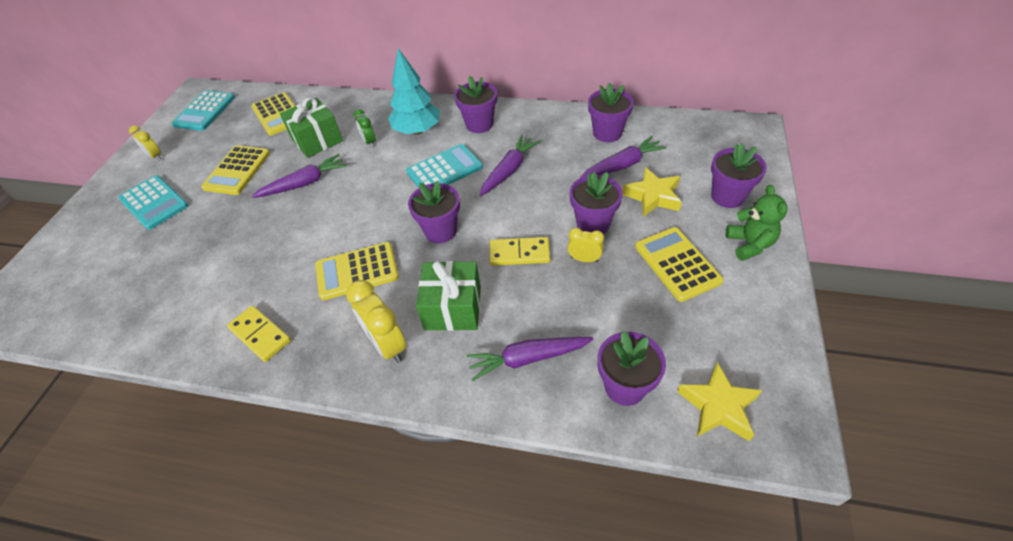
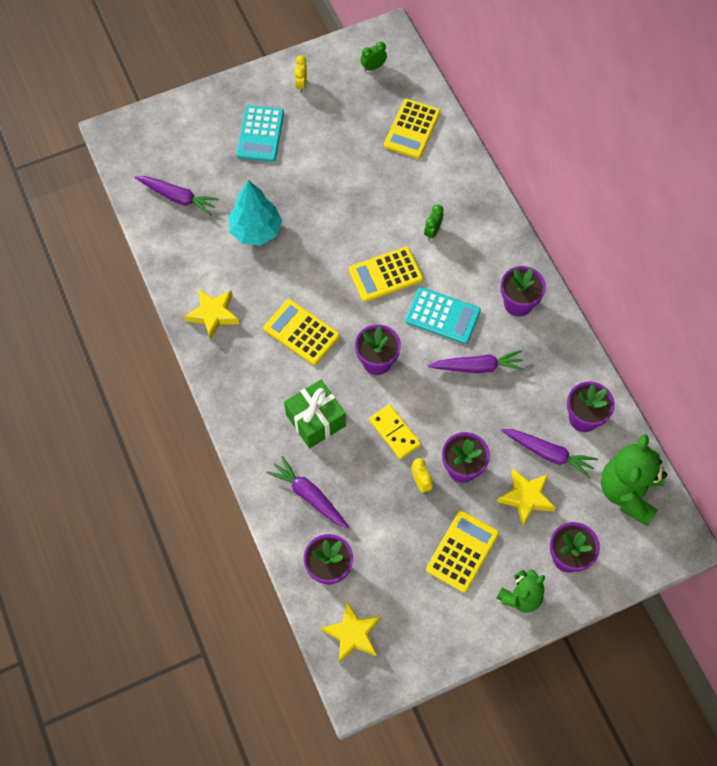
camera: 50 degrees right, 15 degrees up
(205, 111) = (373, 67): turquoise calculator -> green clock
(237, 170) = (331, 160): yellow calculator -> yellow calculator (385, 275)
(260, 334) = (213, 314): yellow domino -> yellow star
(304, 183) = (353, 222): purple carrot -> purple carrot (178, 197)
(317, 140) = (405, 188): green gift -> none
(387, 345) = (260, 400): yellow clock -> none
(417, 130) = (473, 258): turquoise tree -> turquoise tree (256, 231)
(690, 137) = (628, 492): none -> green teddy bear

